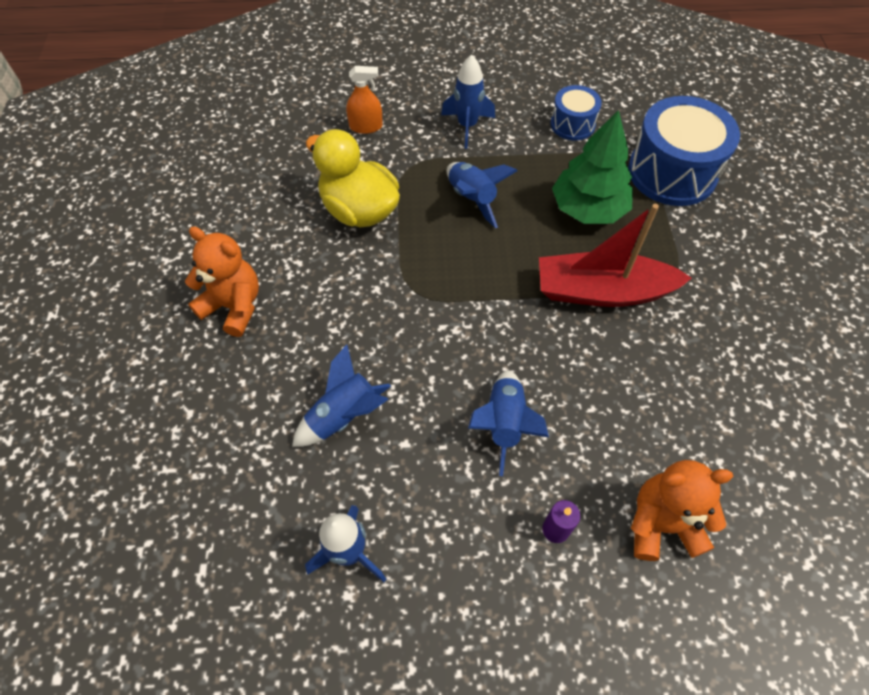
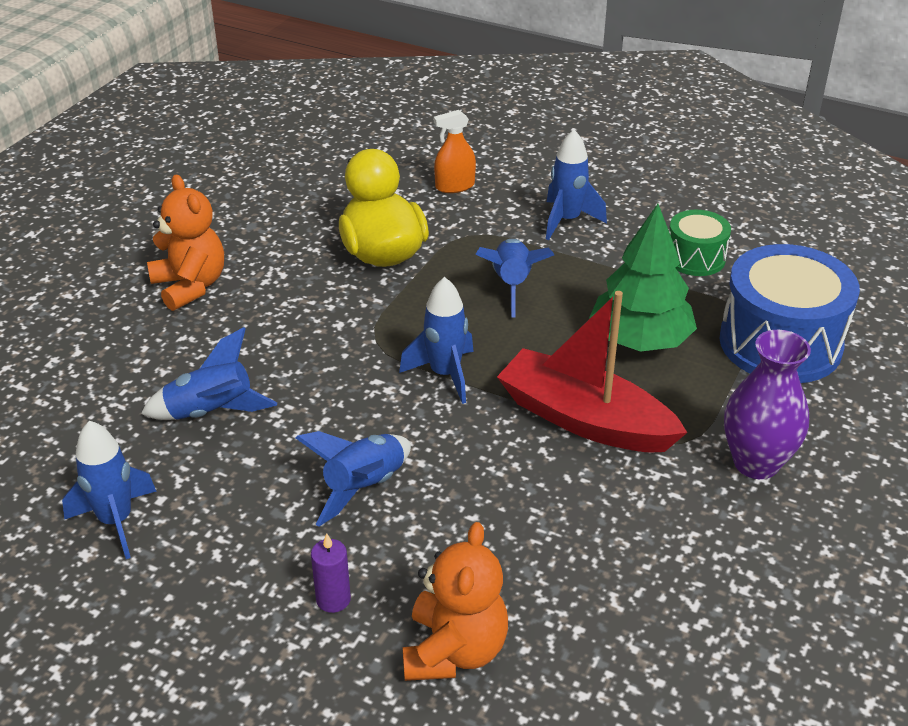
camera: 30 degrees right, 20 degrees down
(366, 126) = (455, 186): orange spray bottle -> orange spray bottle turned 135 degrees clockwise
(485, 298) = (445, 374): none -> blue rocket
(572, 124) = (695, 258): blue drum -> green drum
(662, 524) = (454, 651): orange teddy bear -> orange teddy bear turned 75 degrees clockwise
(725, 275) = (756, 463): none -> purple vase

